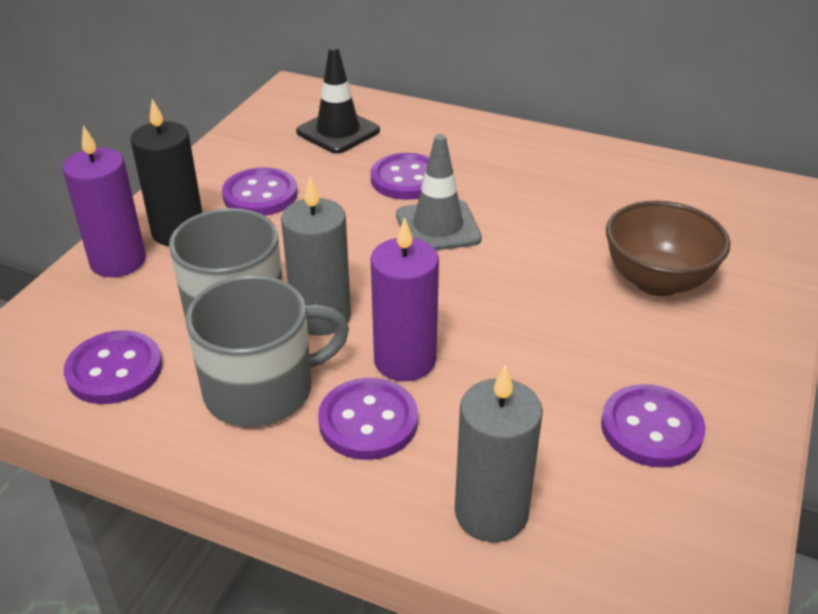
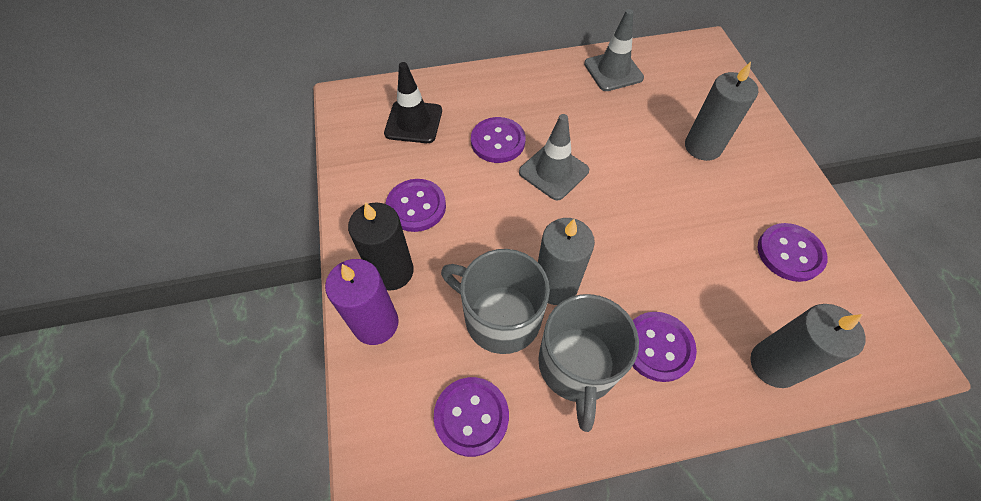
camera: 35 degrees left, 20 degrees up
(262, 389) = (577, 366): grey mug -> grey mug turned 150 degrees clockwise
(405, 360) = (633, 288): purple candle -> none
(623, 171) = (613, 71): none -> grey traffic cone
(657, 281) = (702, 147): brown bowl -> grey candle

